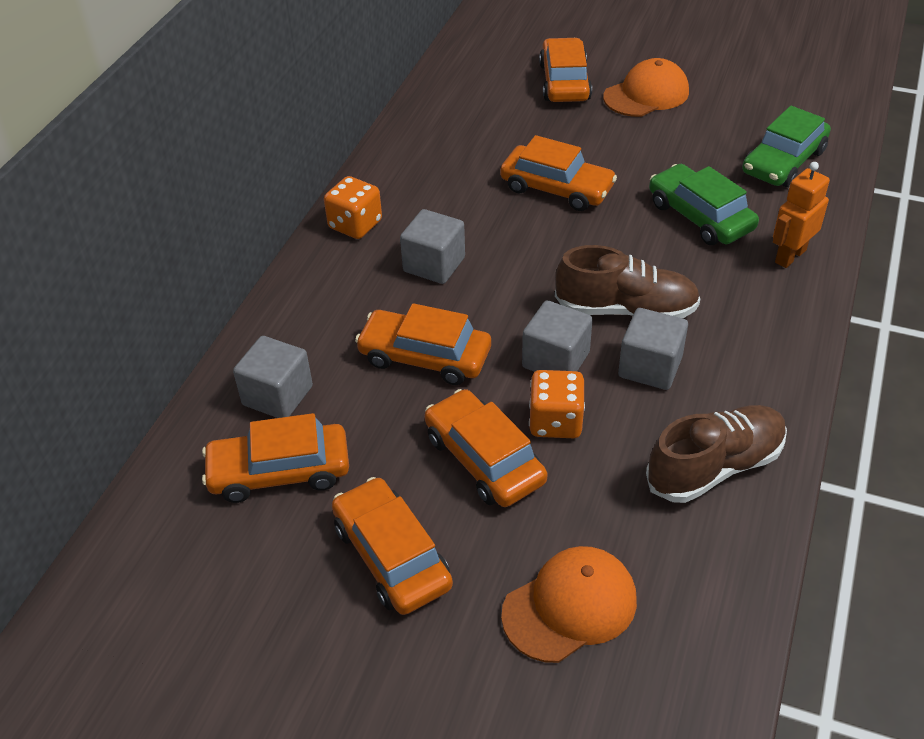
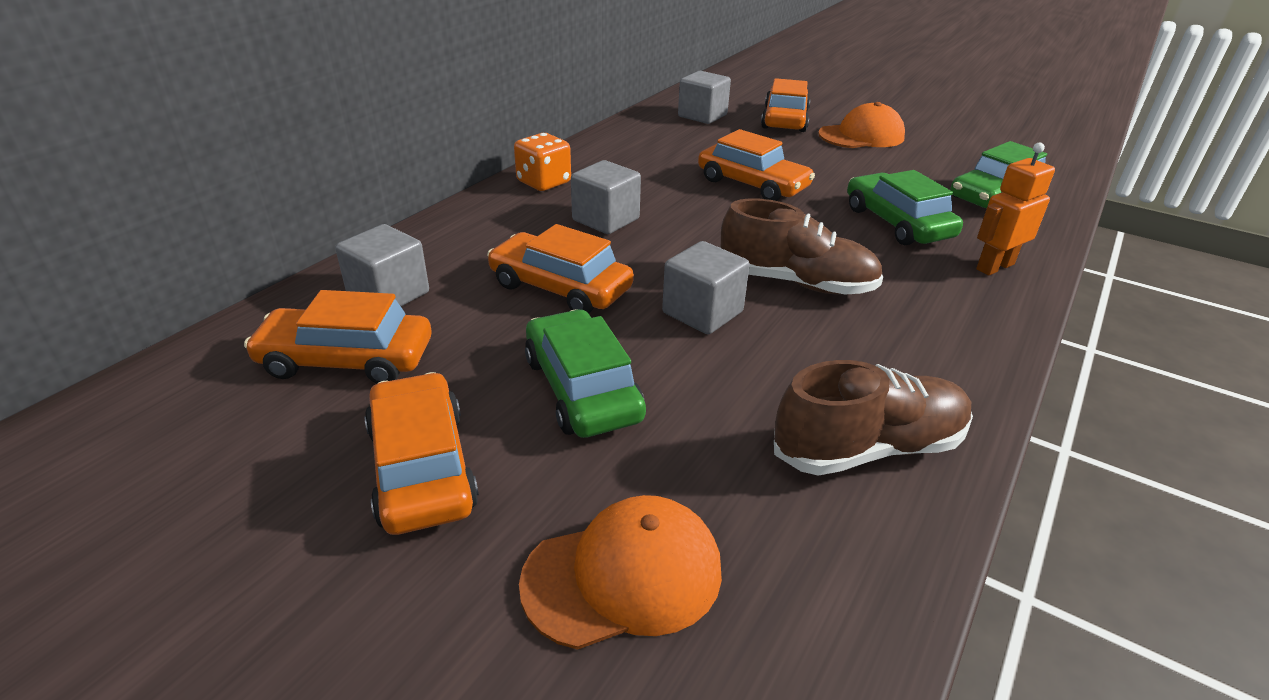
camera: 10 degrees right, 10 degrees down
(484, 459) = (582, 388): orange car -> green car
(555, 421) = (681, 367): orange dice -> none
(650, 367) = (810, 335): grey cube -> grey cube (702, 116)

